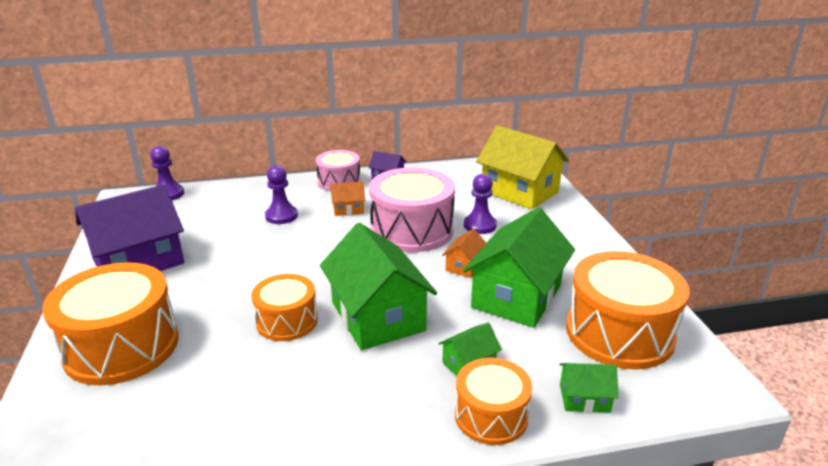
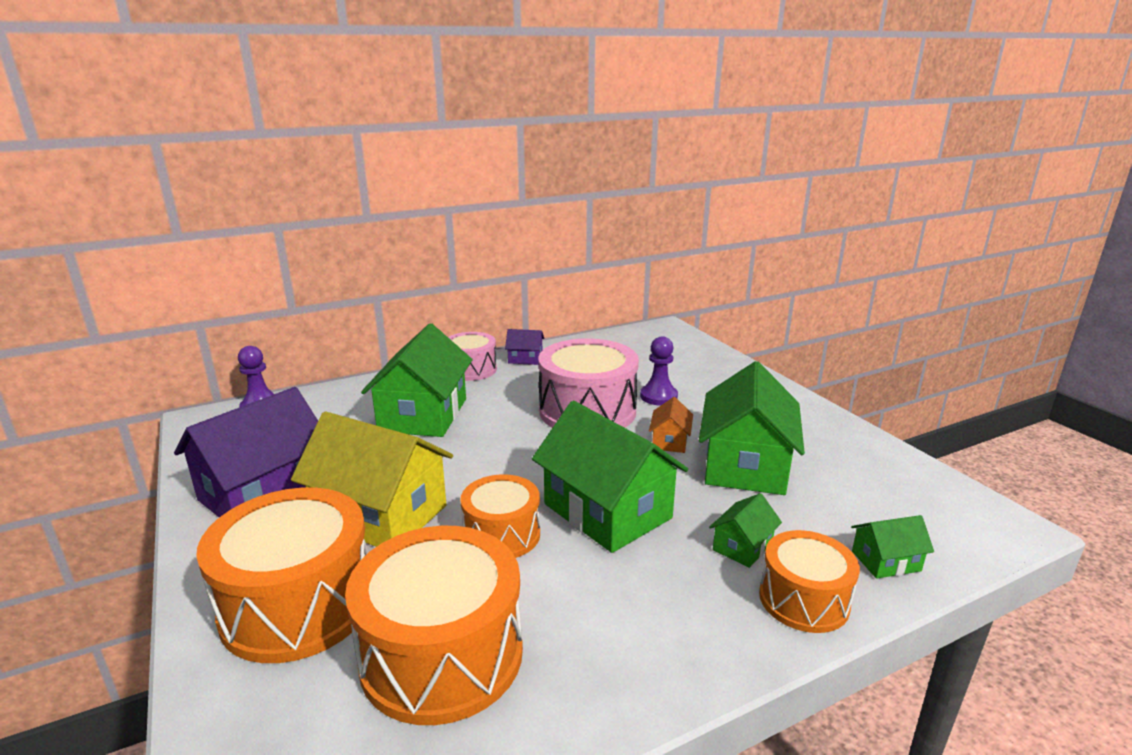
camera: 15 degrees left, 5 degrees down
(281, 216) = (423, 415): purple pawn -> green house
(348, 209) = (500, 397): orange house -> none
(519, 191) = (678, 357): yellow house -> yellow house (381, 514)
(619, 333) = (873, 486): orange drum -> orange drum (442, 654)

